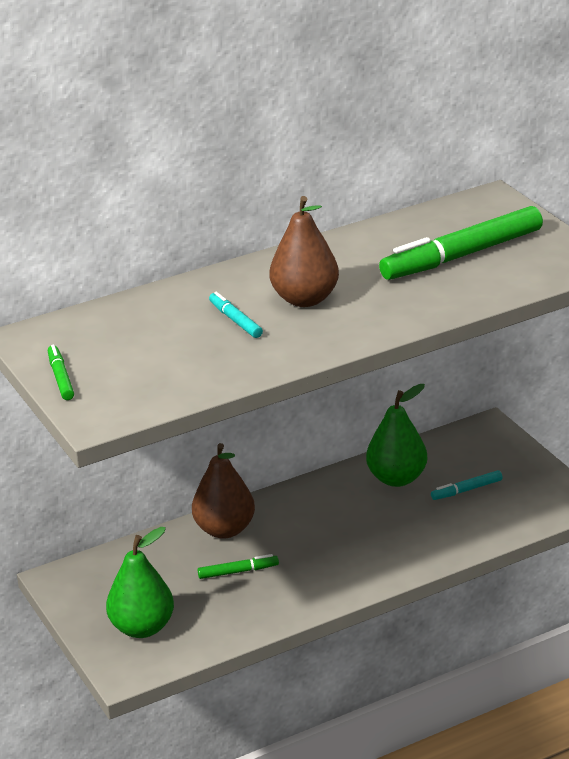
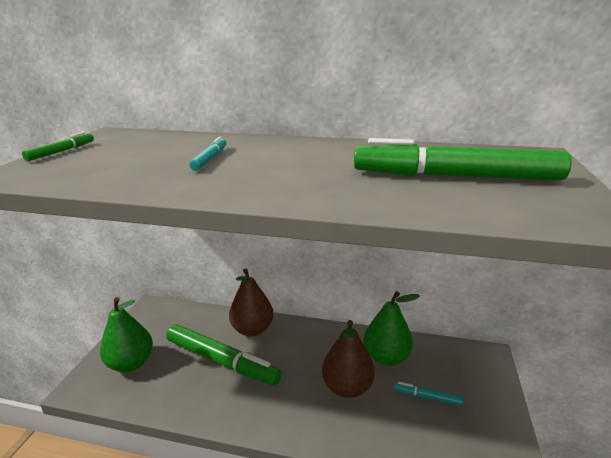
camera: 40 degrees right, 5 degrees down
(238, 571) = (221, 361): green marker -> green marker, size x2.22
(305, 299) = (277, 163): brown pear -> brown pear (347, 387)

